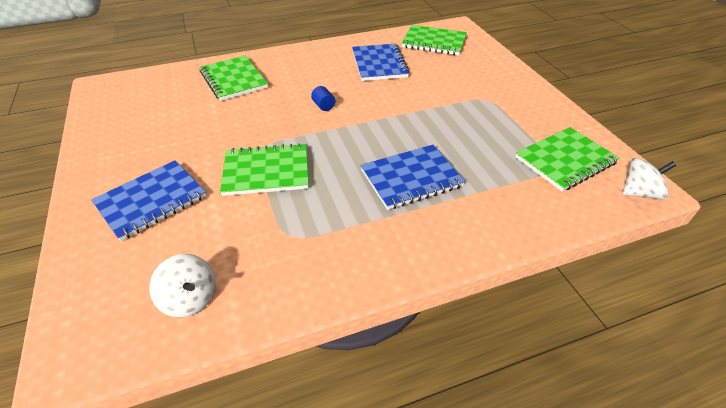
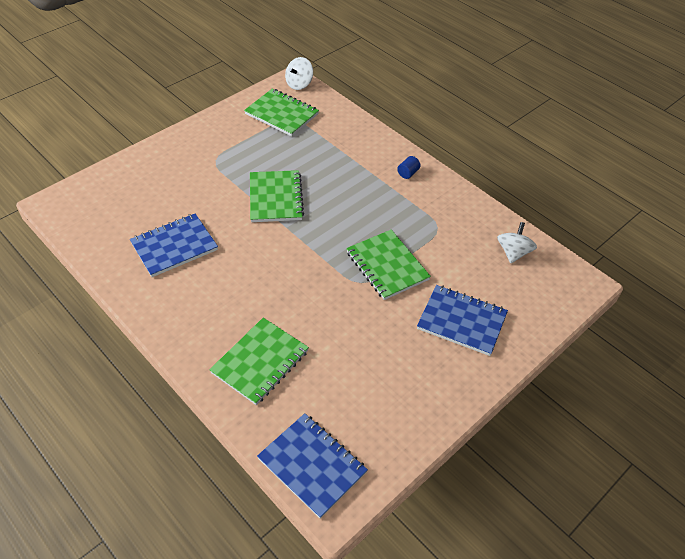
camera: 115 degrees left, 5 degrees up
(323, 106) = (275, 264): blue cylinder -> blue cylinder (408, 173)
(411, 178) = (345, 183): blue notebook -> blue notebook (312, 465)
(434, 42) = (105, 215): green notebook -> green notebook (276, 198)
(639, 192) = (299, 84): white spinning top -> white spinning top turned 105 degrees counterclockwise

